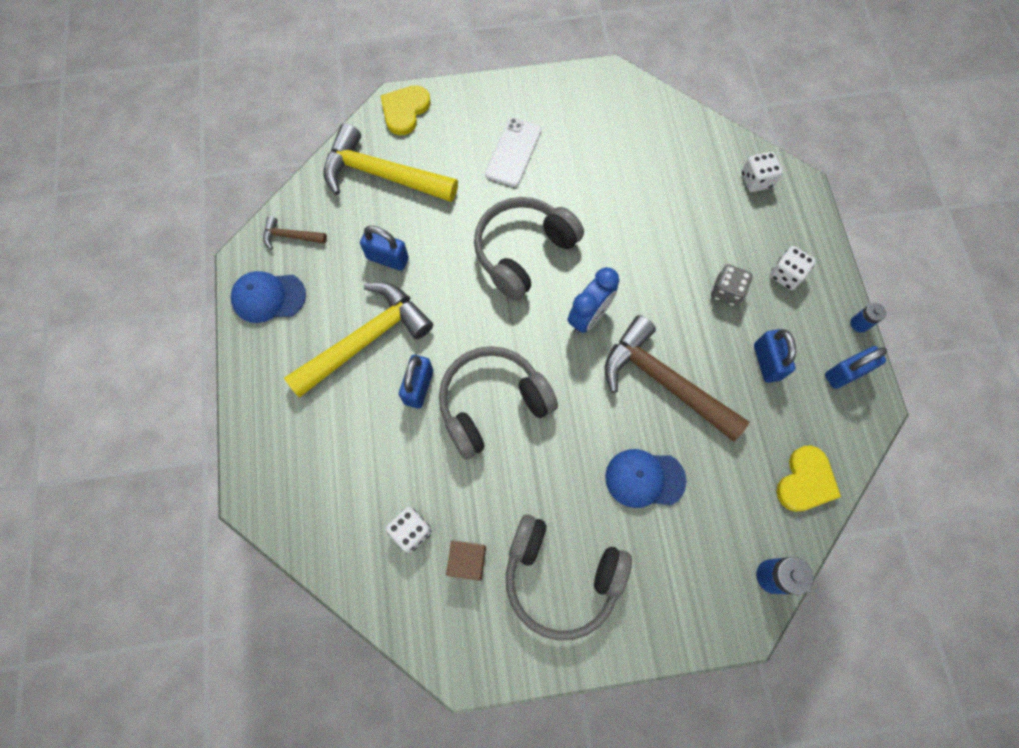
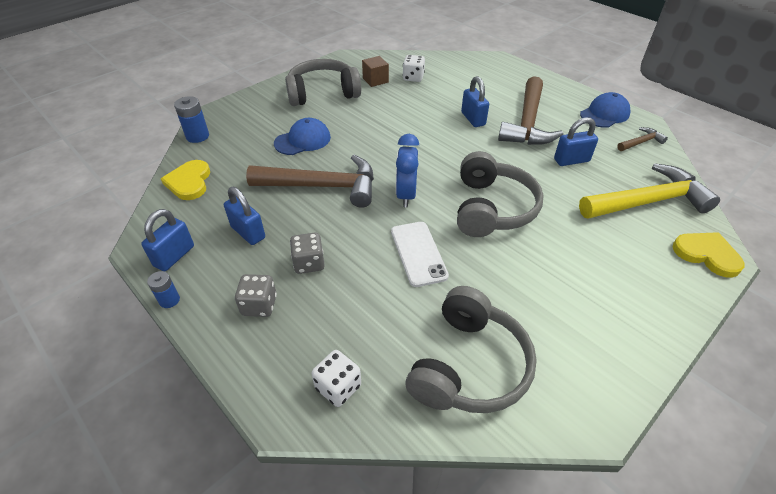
camera: 145 degrees right, 25 degrees down
(366, 340) = (527, 122): yellow hammer -> brown hammer
(405, 110) = (707, 254): yellow heart -> yellow heart turned 45 degrees counterclockwise
(492, 404) = (423, 130): grey headphones -> grey headphones (469, 365)
(513, 152) = (585, 273): white phone -> white phone (418, 253)
(786, 275) = (259, 305): white dice -> grey dice

